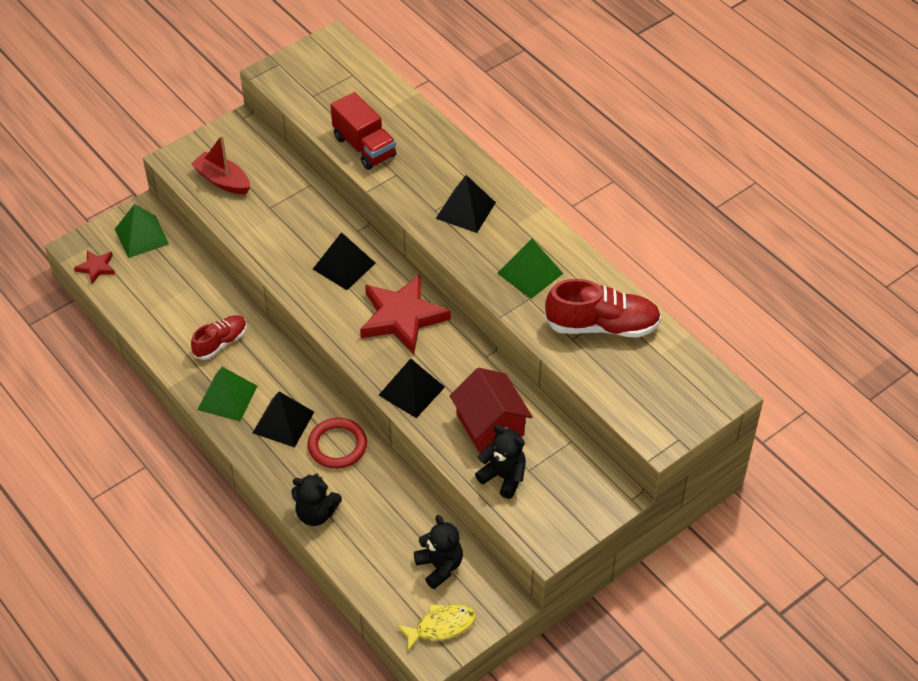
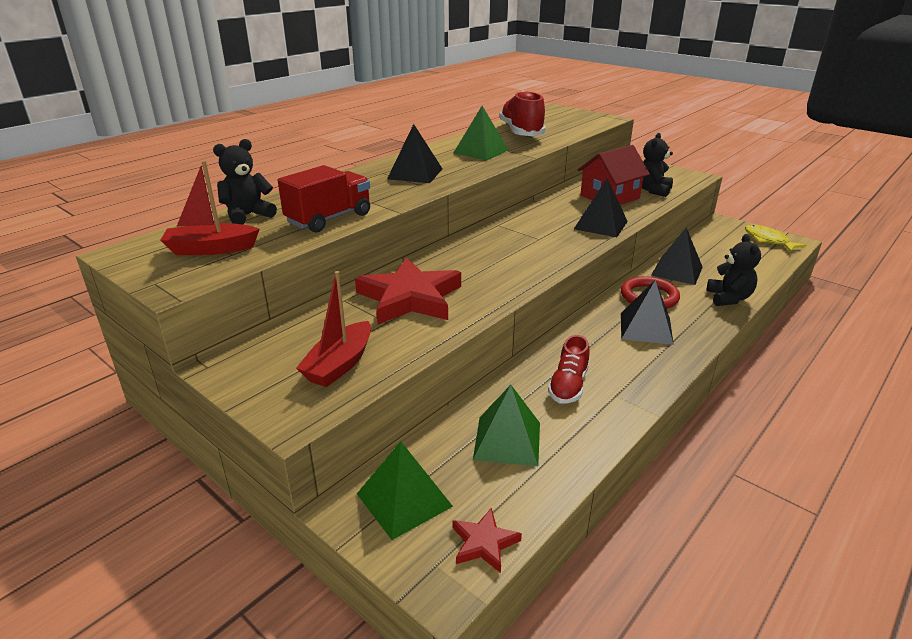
camera: 100 degrees left, 20 degrees down
(220, 343) = (568, 385): red shoe -> red shoe turned 105 degrees counterclockwise
(227, 397) = (641, 367): green pyramid -> green pyramid (507, 440)
(324, 84) = (211, 249): none -> red boat
(344, 266) = (467, 267): black pyramid -> black pyramid (677, 271)
(402, 317) = (520, 235): red star -> red star (410, 298)
(439, 566) = (720, 245): black teddy bear -> black teddy bear (247, 215)

